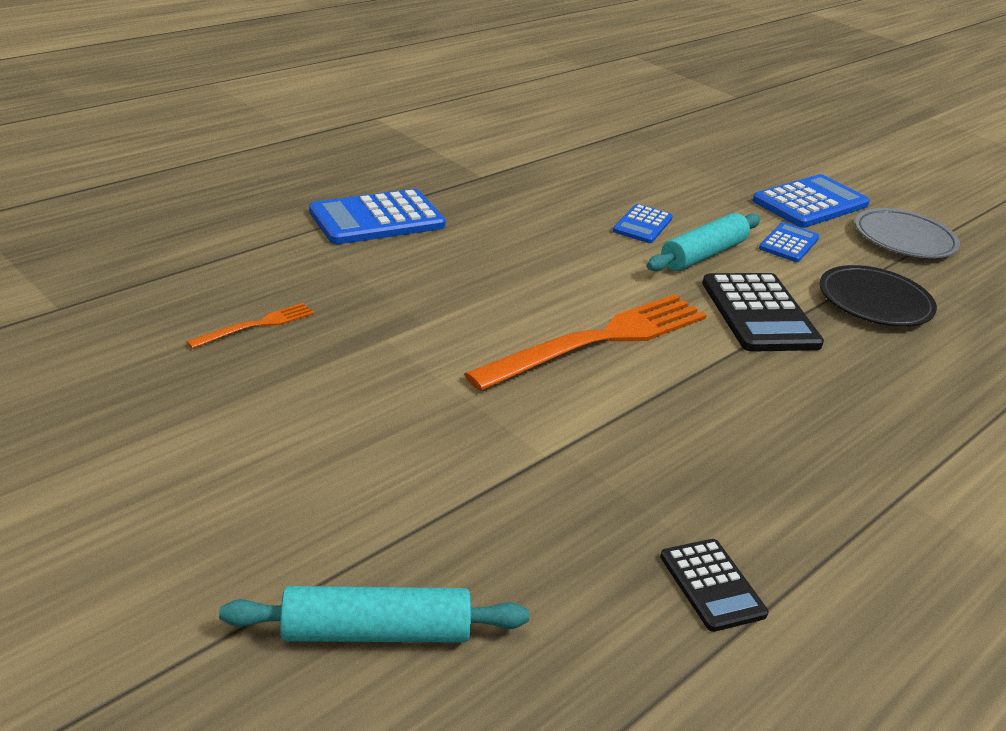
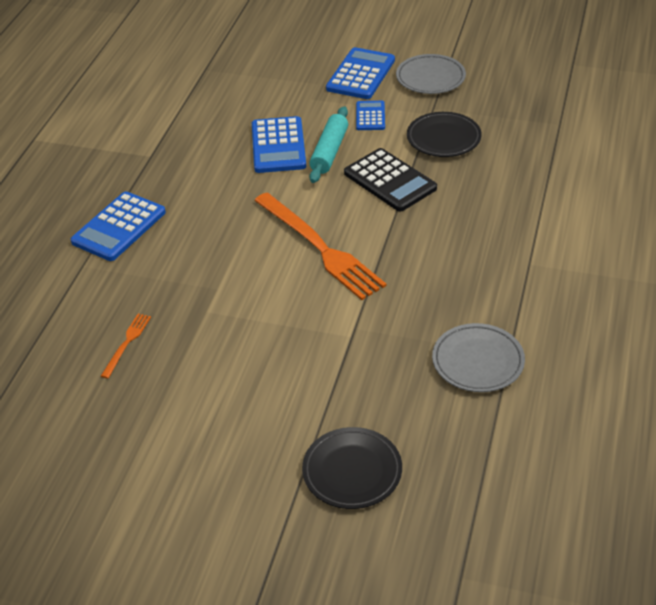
camera: 25 degrees left, 10 degrees up
(376, 632) = (352, 471): turquoise rolling pin -> black plate
(598, 340) = (320, 248): orange fork -> orange fork turned 120 degrees clockwise
(643, 225) = (278, 146): blue calculator -> blue calculator, size x1.73
(712, 585) = (478, 361): black calculator -> grey plate

